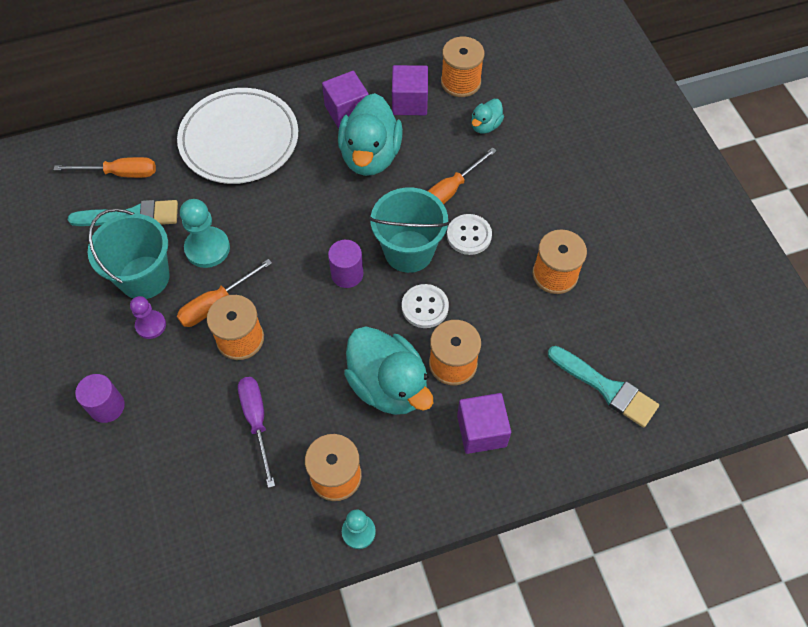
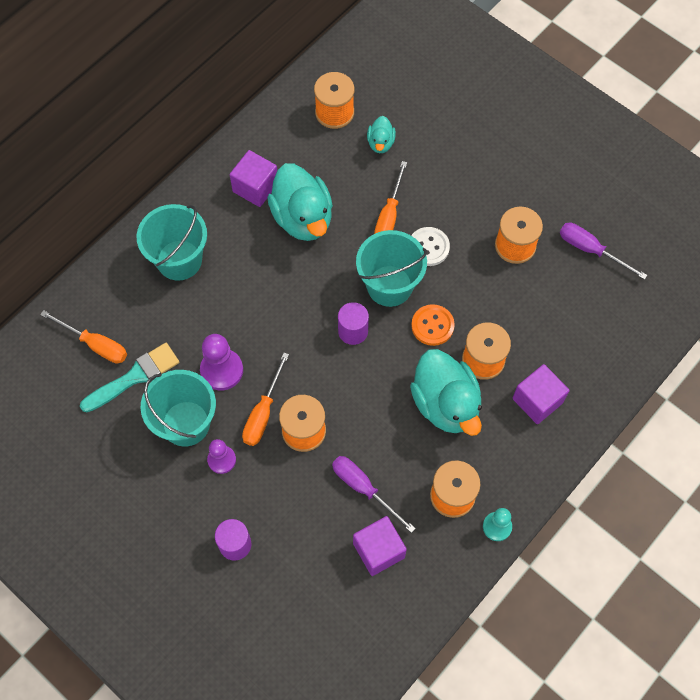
camera: 30 degrees left, 5 degrees up
(120, 173) = (95, 344): orange screwdriver -> orange screwdriver turned 60 degrees clockwise
(207, 248) = (222, 370): turquoise pawn -> purple pawn
(239, 140) = (179, 260): white plate -> turquoise bucket
(388, 385) = (445, 404): turquoise duck -> turquoise duck turned 45 degrees clockwise
(409, 102) = (303, 152): purple cube -> purple cube (378, 550)
(425, 307) = (432, 326): white button -> orange button
(606, 388) = (607, 317): turquoise brush -> none
(630, 316) = (591, 250): none -> purple screwdriver

